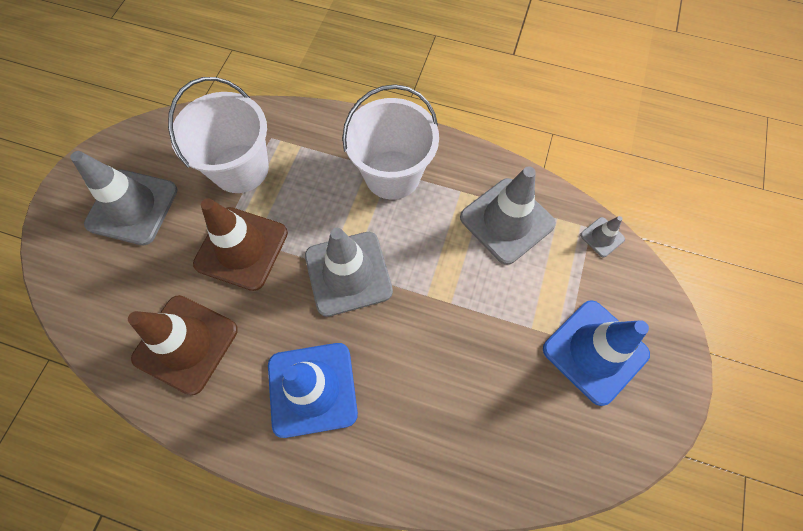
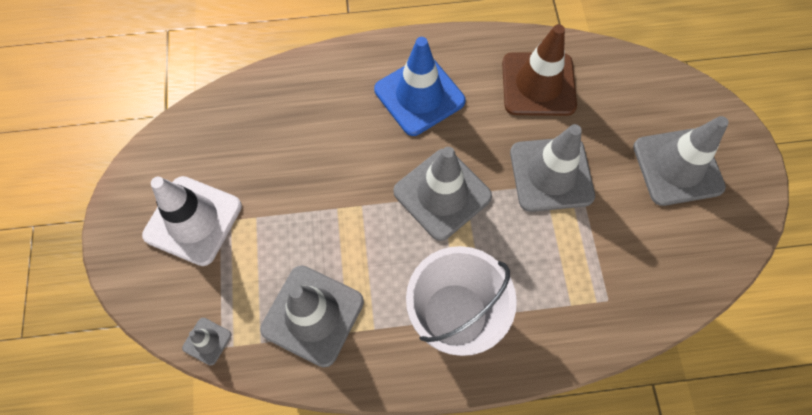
camera: 155 degrees right, 0 degrees up
(240, 168) = (611, 250): white bucket -> none
(241, 248) = (551, 174): brown traffic cone -> grey traffic cone
(595, 351) = (193, 220): blue traffic cone -> white traffic cone

